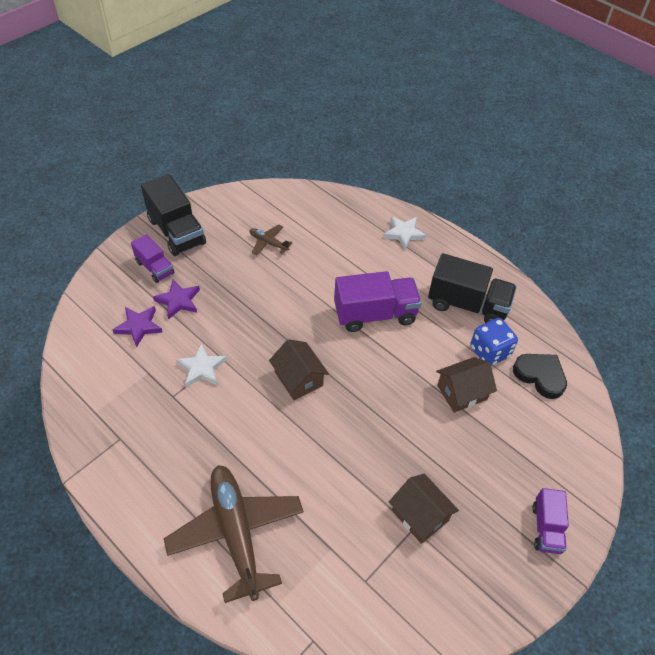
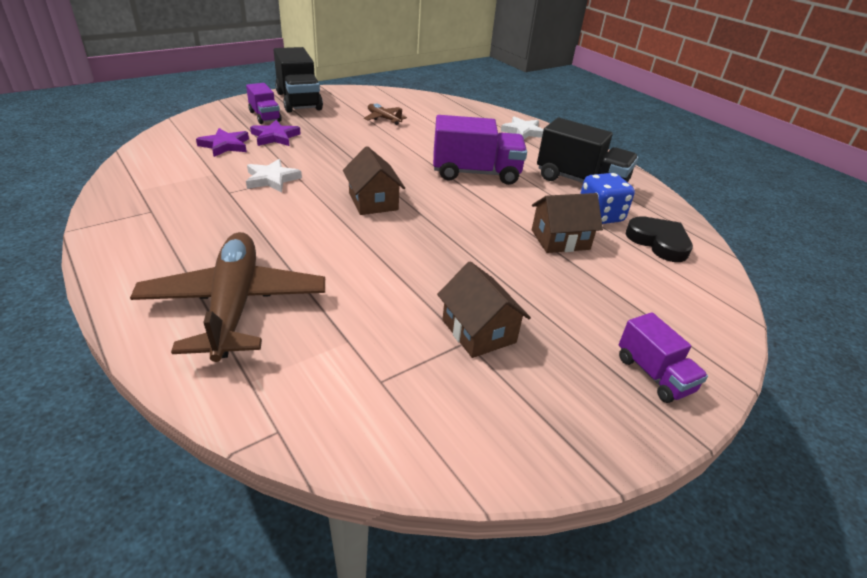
camera: 10 degrees right, 15 degrees down
(546, 528) = (654, 374): purple truck -> purple truck turned 45 degrees counterclockwise

